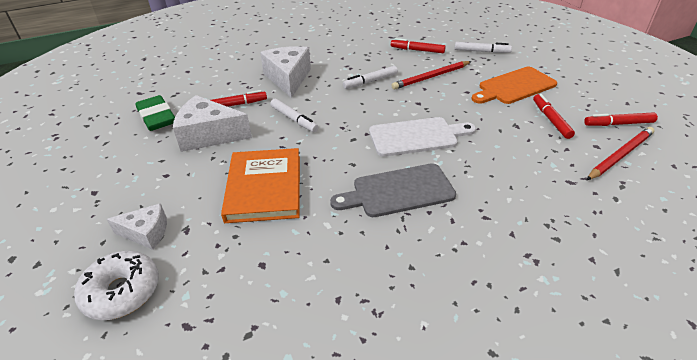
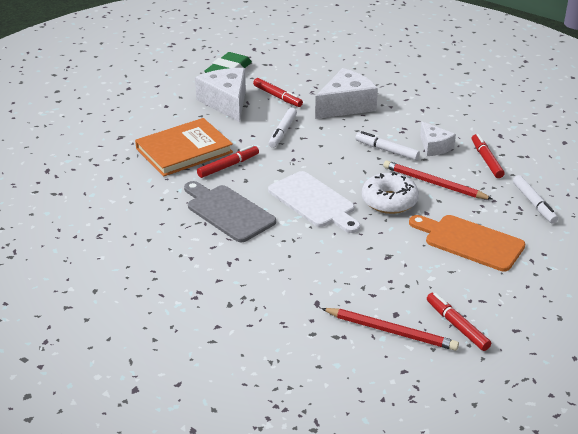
camera: 60 degrees right, 5 degrees down
(122, 292) = (57, 138): white donut -> white donut (389, 201)
(146, 233) = (107, 124): white cheese -> white cheese (434, 147)
(551, 120) = (420, 277): red marker -> red marker (228, 166)

